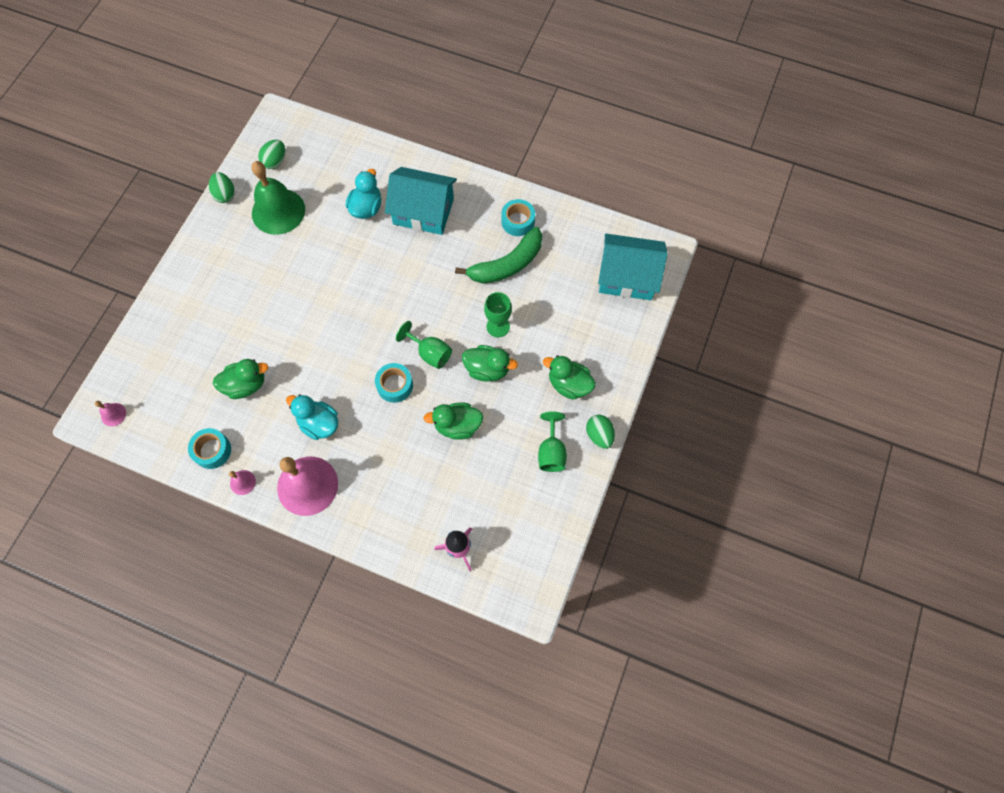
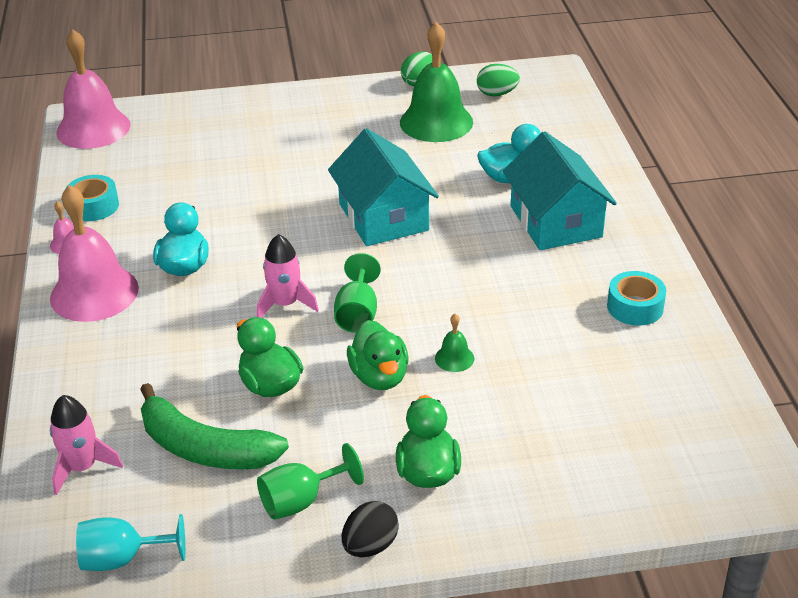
camera: 60 degrees right, 30 degrees down
(113, 414) = (93, 128): pink bell -> pink bell, size x2.37
(246, 385) = (194, 194): green duck -> none
(395, 385) = (285, 304): turquoise tape -> pink rocket
(498, 326) = (454, 358): green goblet -> green bell
(507, 264) = (558, 325): green banana -> green banana (205, 448)
(538, 554) = (122, 558): none -> turquoise goblet
(599, 435) = (370, 546): green egg -> black egg
(627, 277) = (672, 460): turquoise house -> turquoise house (383, 217)

